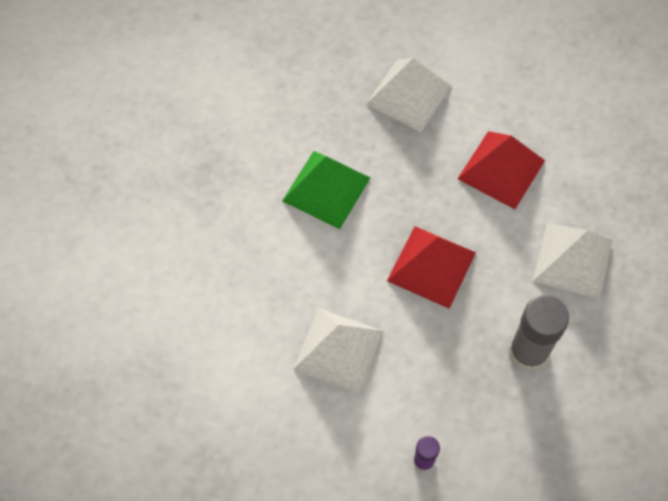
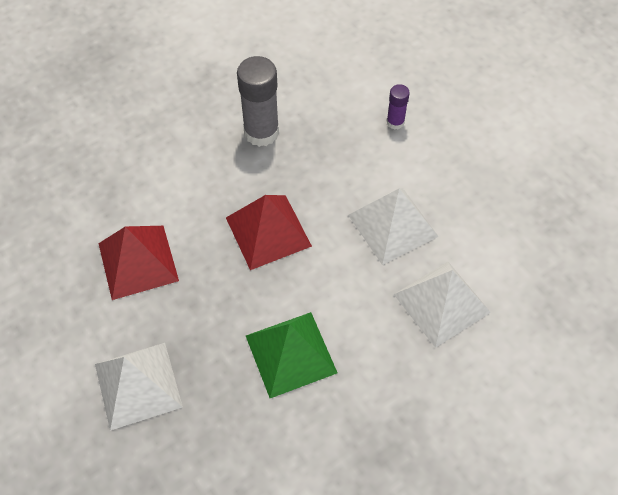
camera: 140 degrees left, 5 degrees down
(572, 260) = (165, 163): white pyramid -> white pyramid (442, 303)

